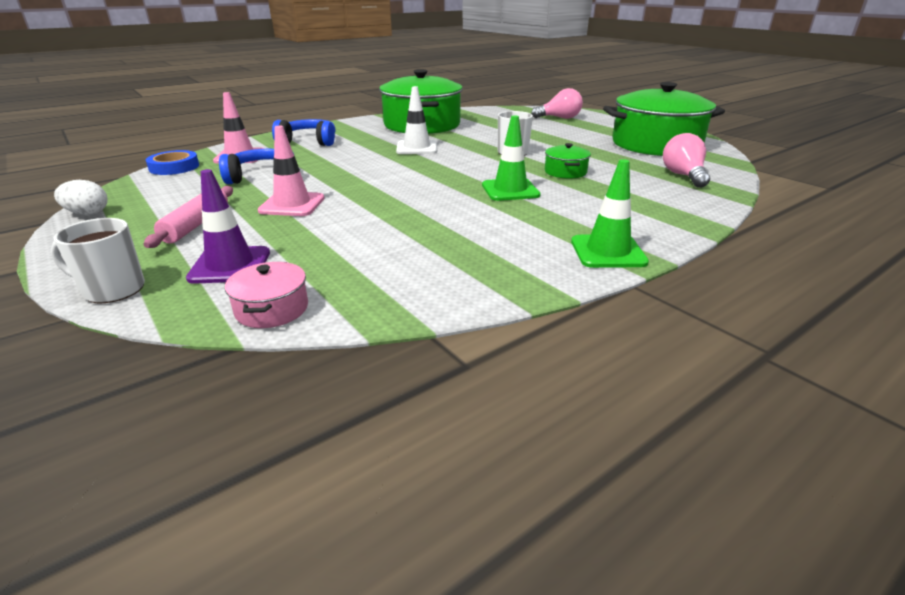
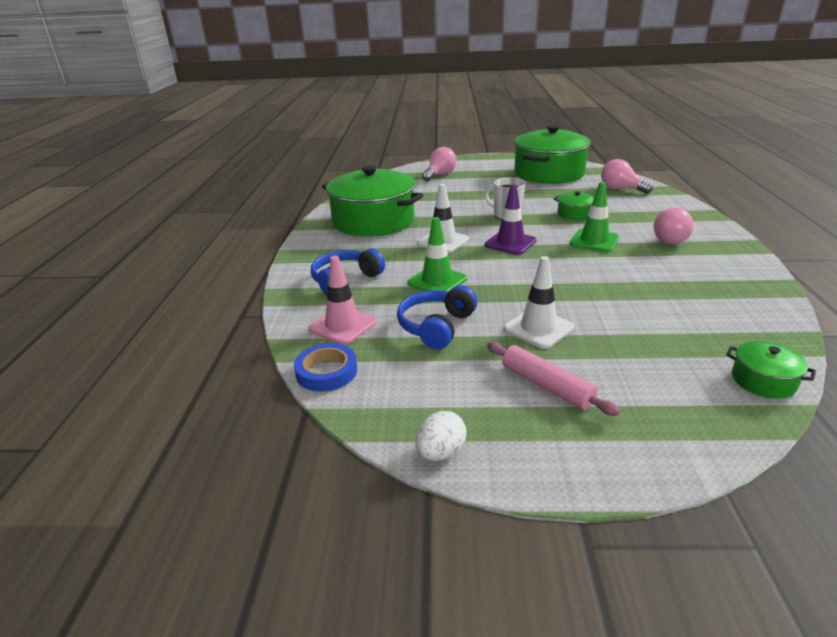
camera: 50 degrees left, 0 degrees up
(112, 290) = (684, 454): white mug -> none
(230, 265) = (666, 384): purple traffic cone -> purple traffic cone (510, 243)
(272, 309) = (763, 380): pink pot -> green pot
(292, 204) = (538, 328): pink traffic cone -> white traffic cone
(579, 220) = (672, 240): none -> pink light bulb
(608, 252) = (731, 249): green traffic cone -> green traffic cone (437, 281)

